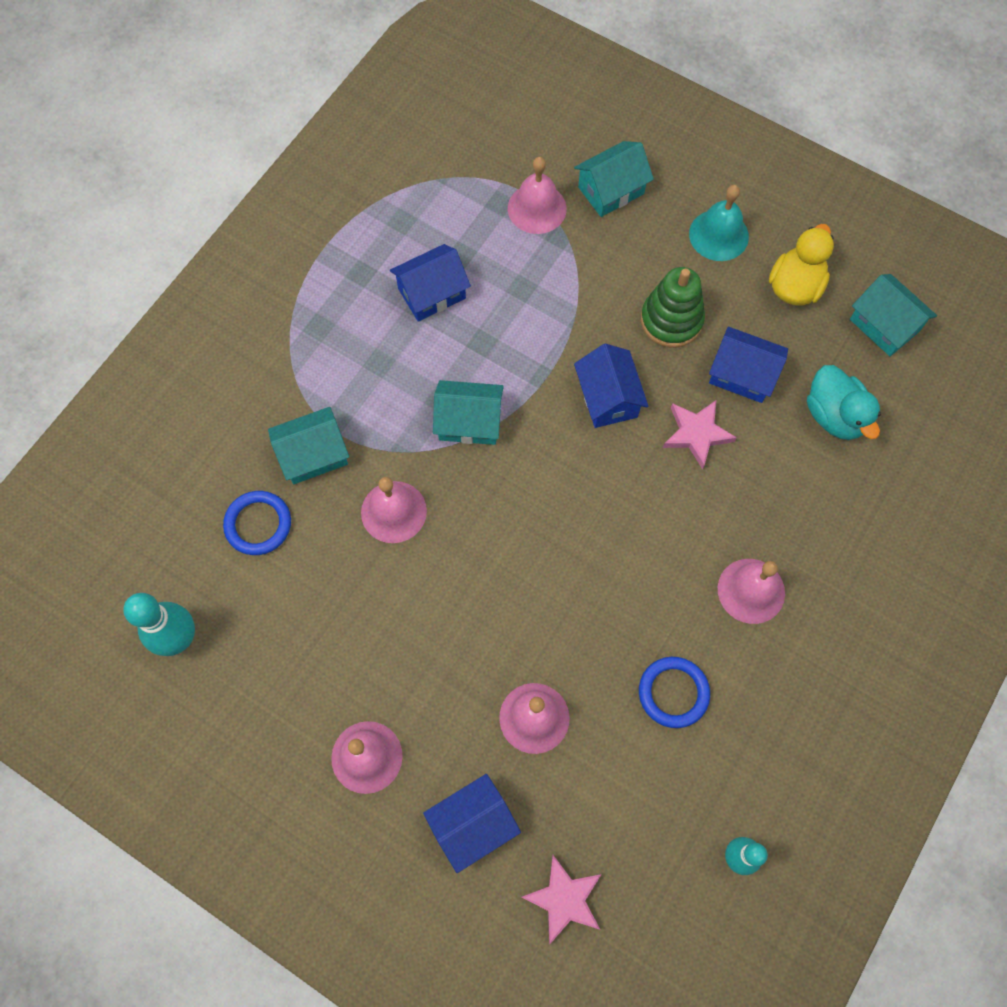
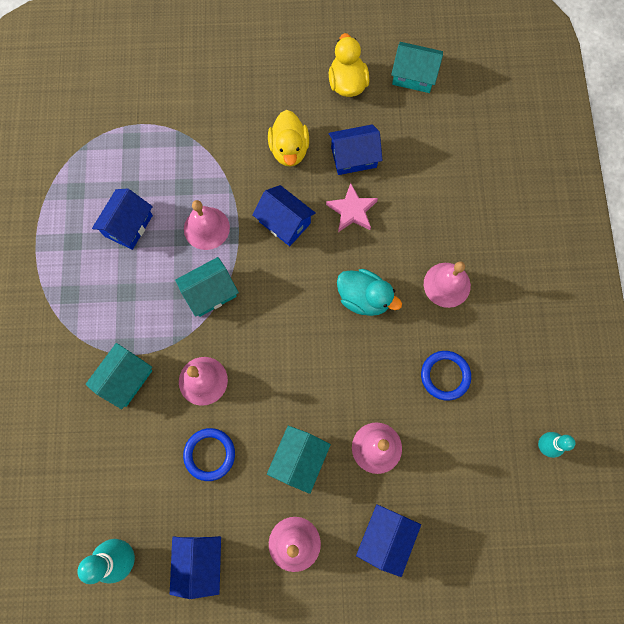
camera: 35 degrees left, 5 degrees up
(253, 702) = (200, 561): none -> blue house
(258, 524) = (121, 448): blue ring -> blue ring (209, 454)
(537, 208) = (157, 129): pink bell -> pink bell (206, 228)
(564, 899) = (468, 542): pink star -> none
(611, 190) = (196, 90): turquoise house -> turquoise house (299, 459)
(671, 320) = (289, 150): green stacking toy -> yellow duck
(718, 235) = (281, 79): turquoise bell -> none
(834, 416) = (422, 148): turquoise duck -> turquoise duck (364, 298)

